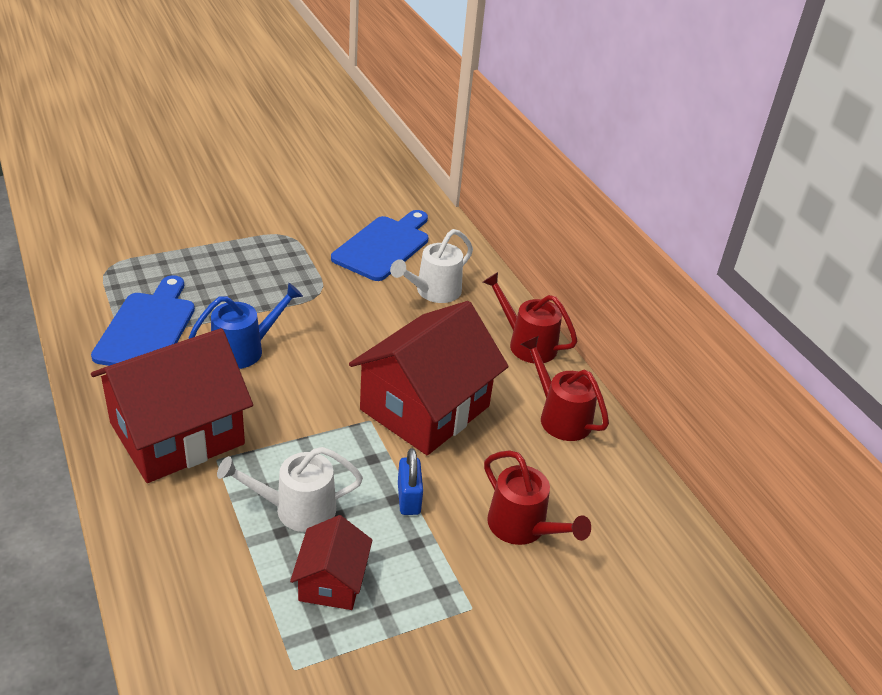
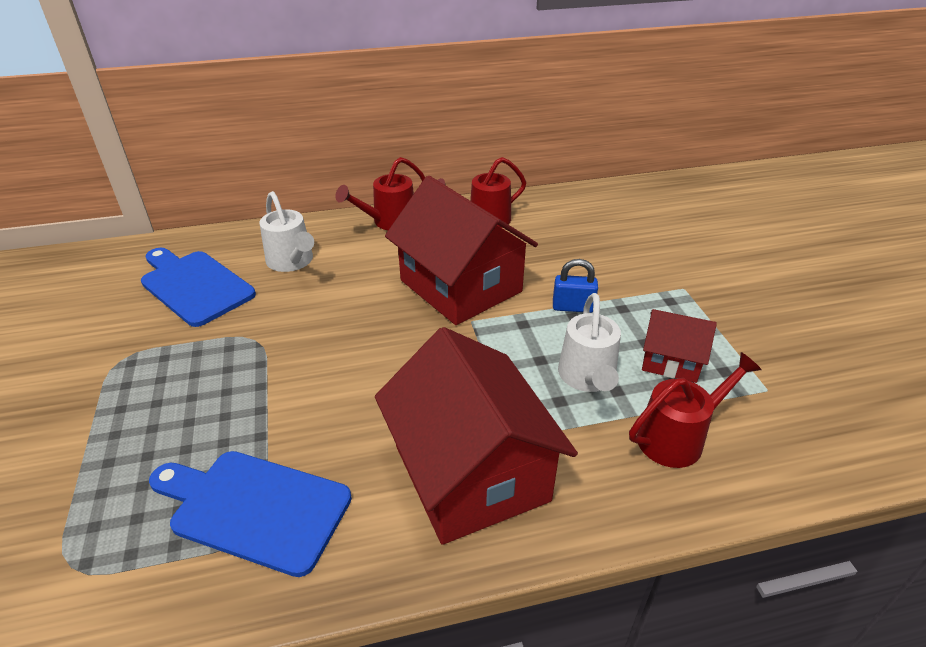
camera: 75 degrees left, 0 degrees up
(245, 349) = (335, 407): blue watering can -> none
(523, 528) = (603, 254): red watering can -> red watering can (678, 437)

